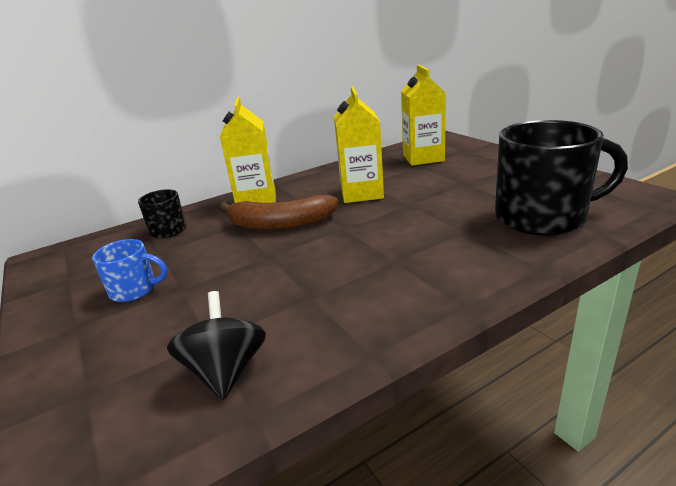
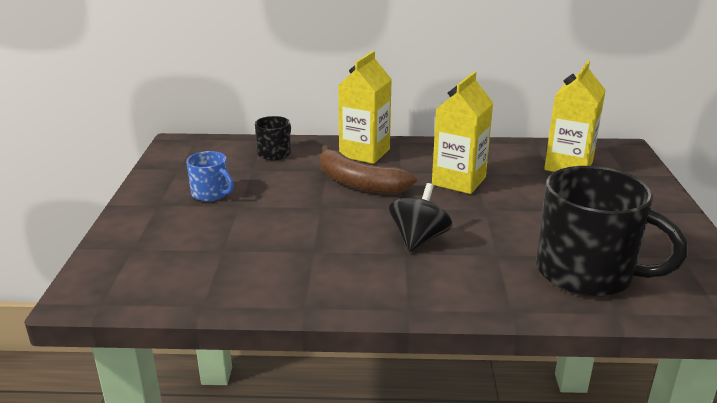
camera: 30 degrees right, 0 degrees up
(226, 371) = (212, 273): black spinning top -> black spinning top (419, 239)

